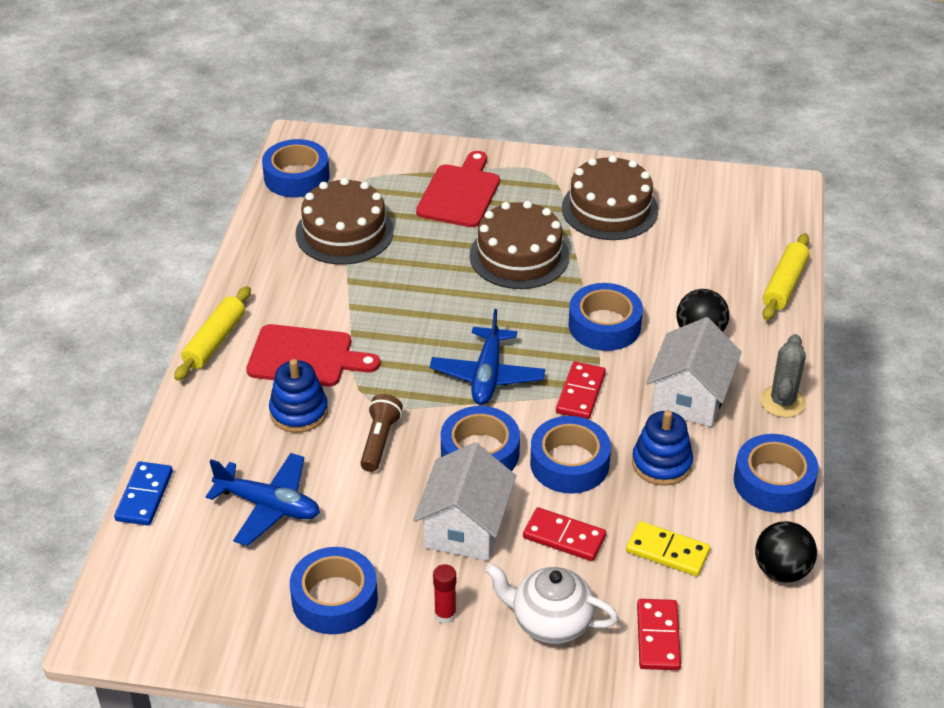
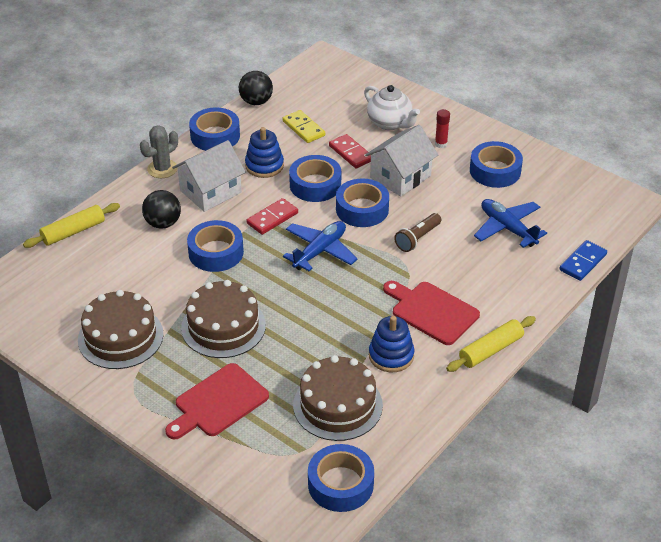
camera: 150 degrees left, 0 degrees up
(299, 412) = (458, 276): blue stacking toy -> blue stacking toy (391, 355)
(658, 637) = (343, 100): red domino -> none

